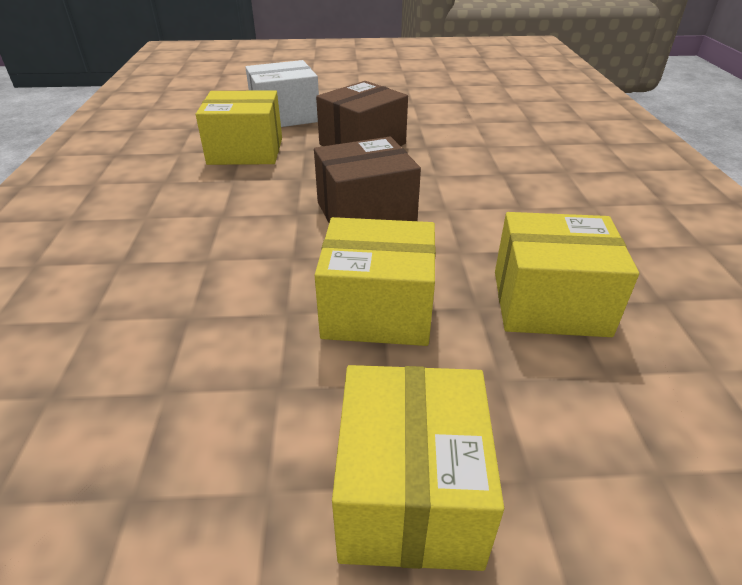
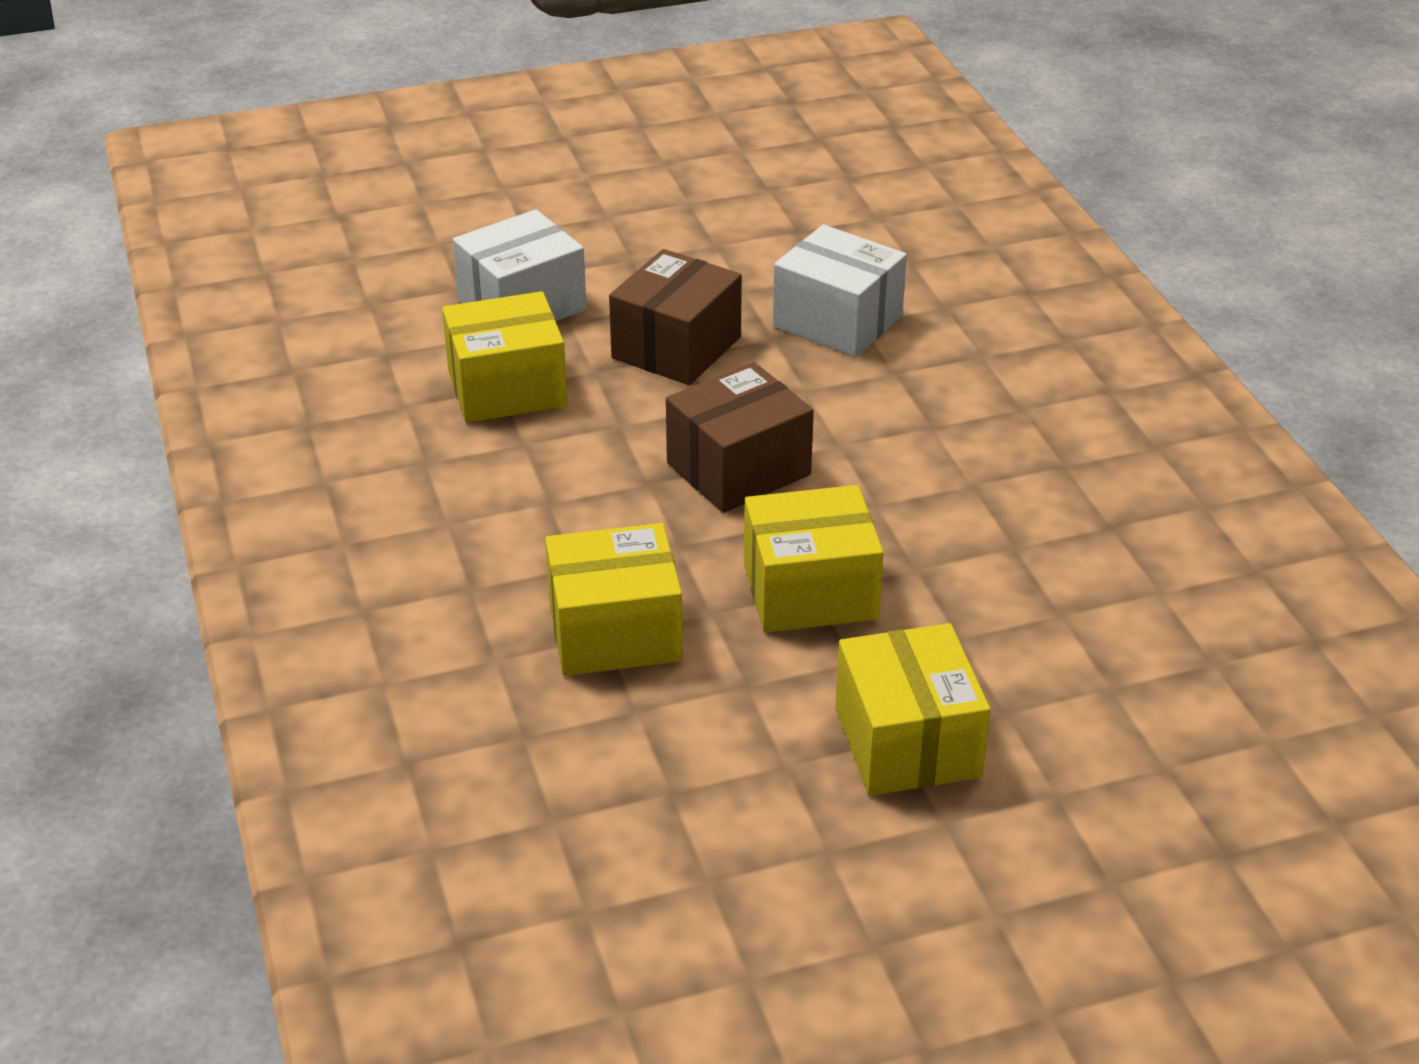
camera: 15 degrees left, 0 degrees up
(472, 143) = (837, 321): none -> white box
(549, 303) = (992, 550): yellow box -> yellow box (615, 632)

